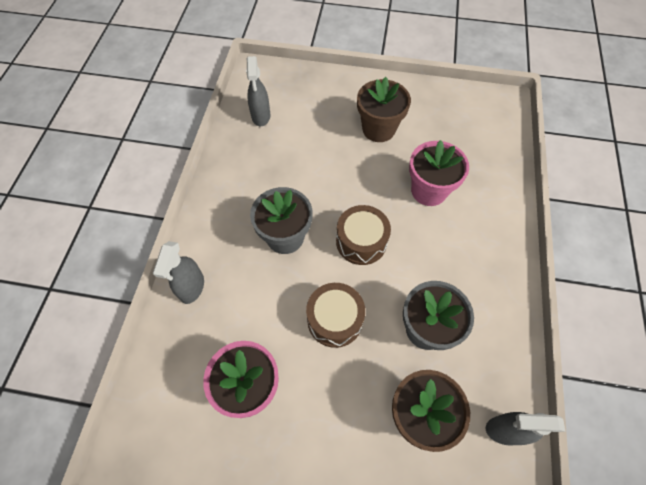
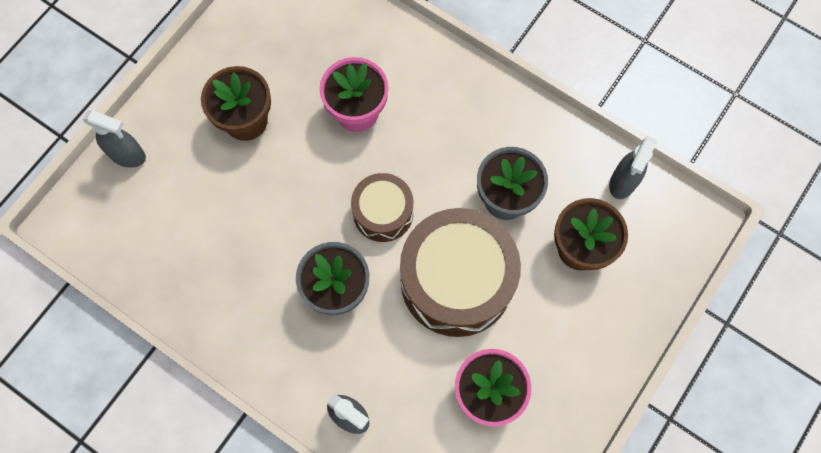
camera: 65 degrees left, 10 degrees up
(261, 116) = (148, 248): grey spray bottle -> grey spray bottle (128, 155)
(335, 319) = (456, 281): brown drum -> brown drum, size x1.82

